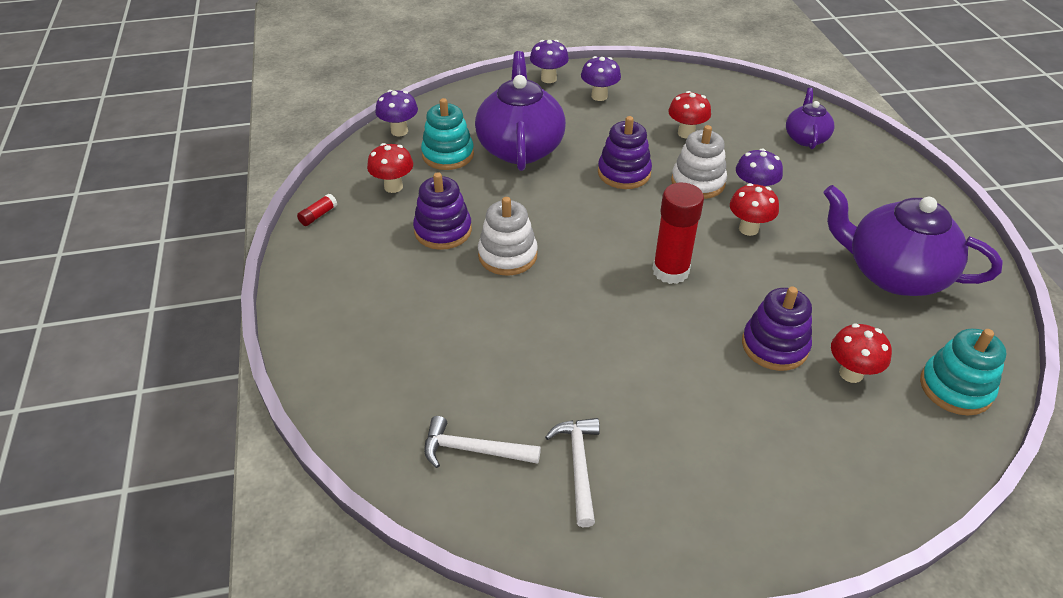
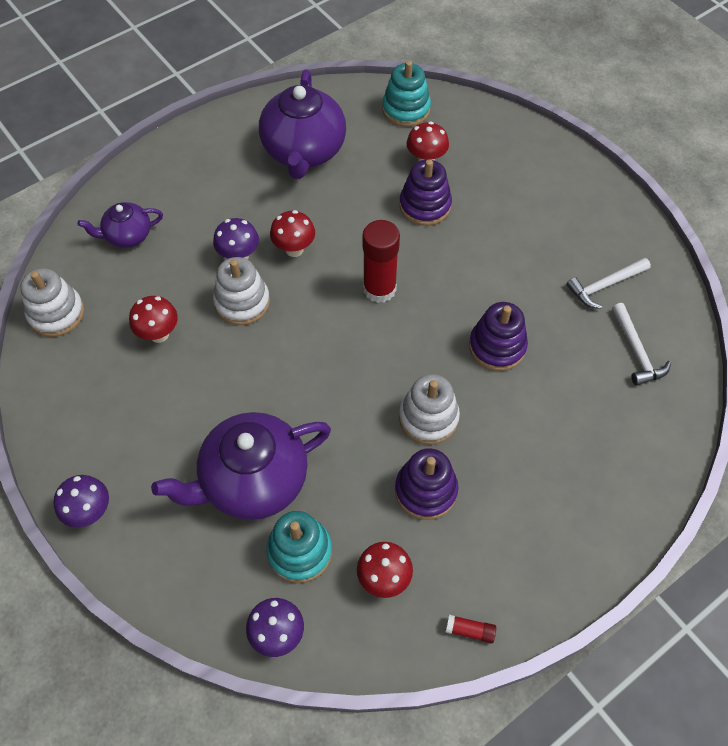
camera: 115 degrees left, 15 degrees up
(599, 96) = (113, 440): purple mushroom -> none
(624, 173) = (255, 367): purple stacking toy -> purple stacking toy (497, 346)
(733, 91) = (56, 313): none -> white stacking toy

